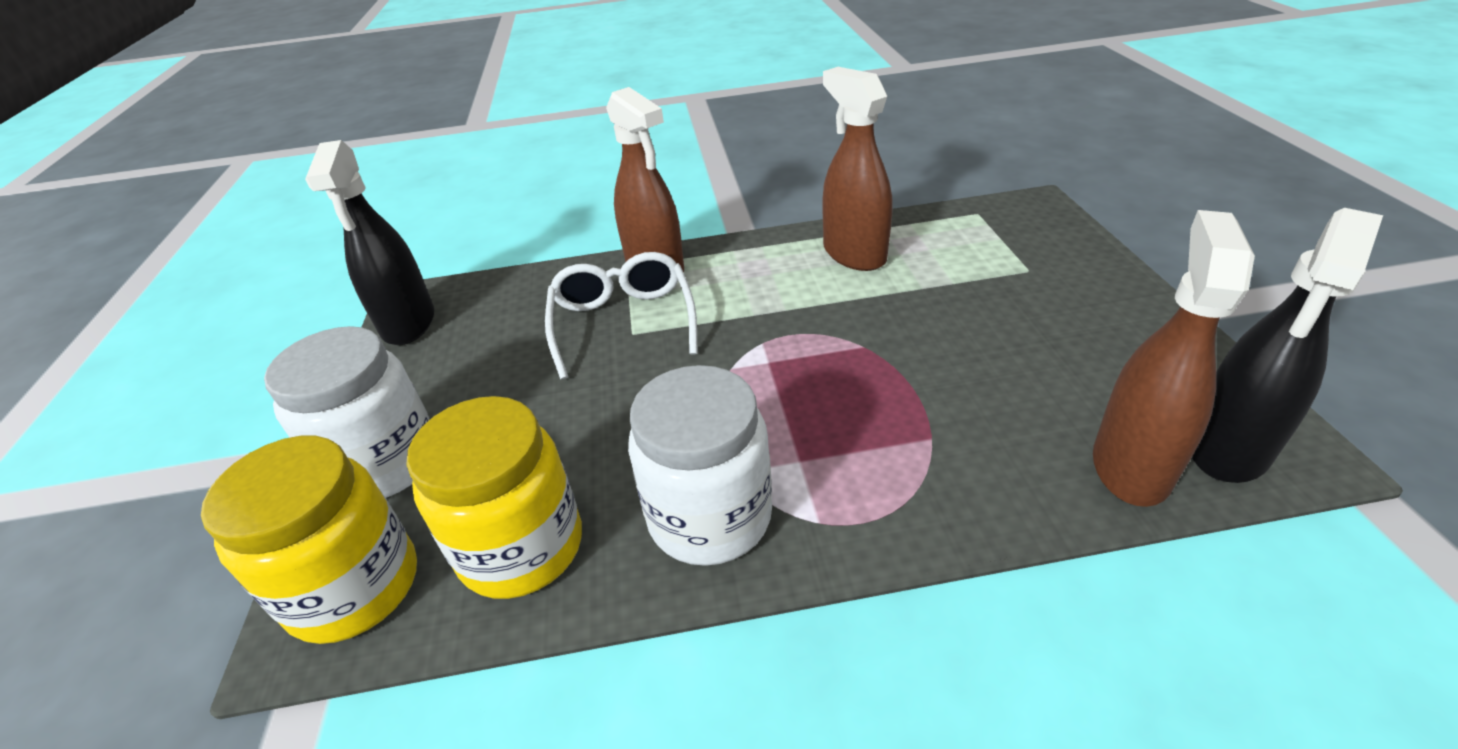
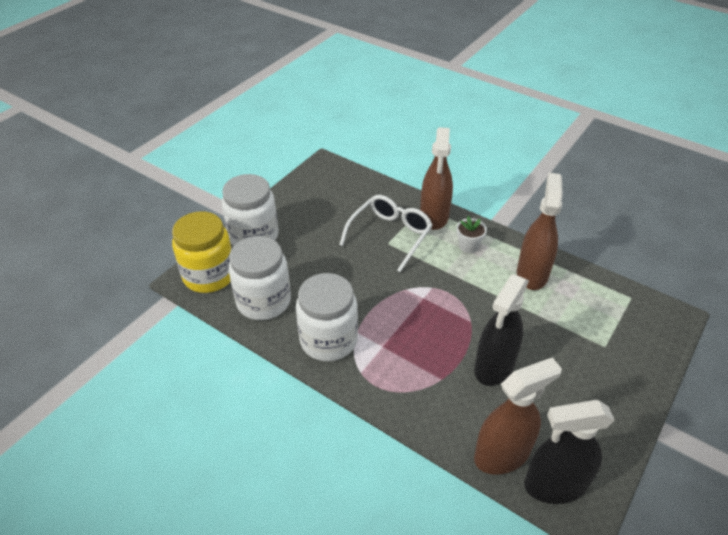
camera: 40 degrees right, 5 degrees up
(408, 323) = (314, 176): black spray bottle -> black spray bottle (494, 366)
(521, 547) = (263, 301): yellow jar -> white jar
(742, 272) = (468, 246): none -> white flower pot

